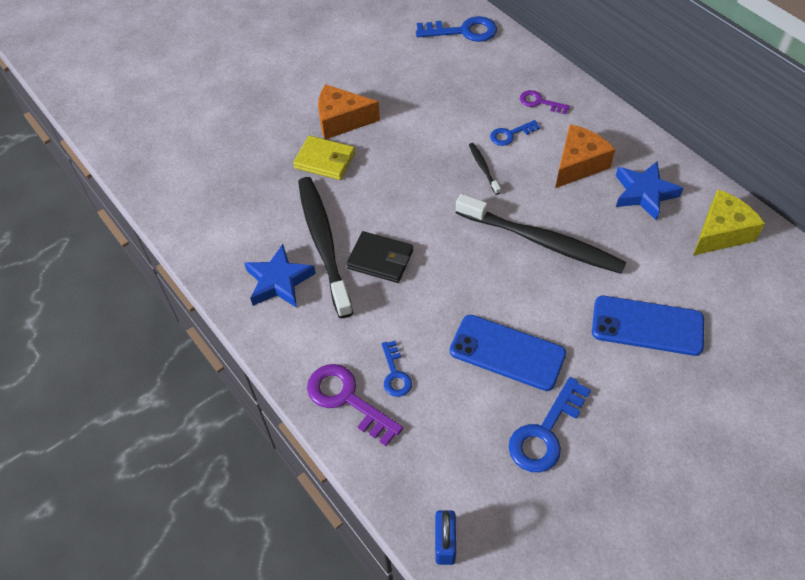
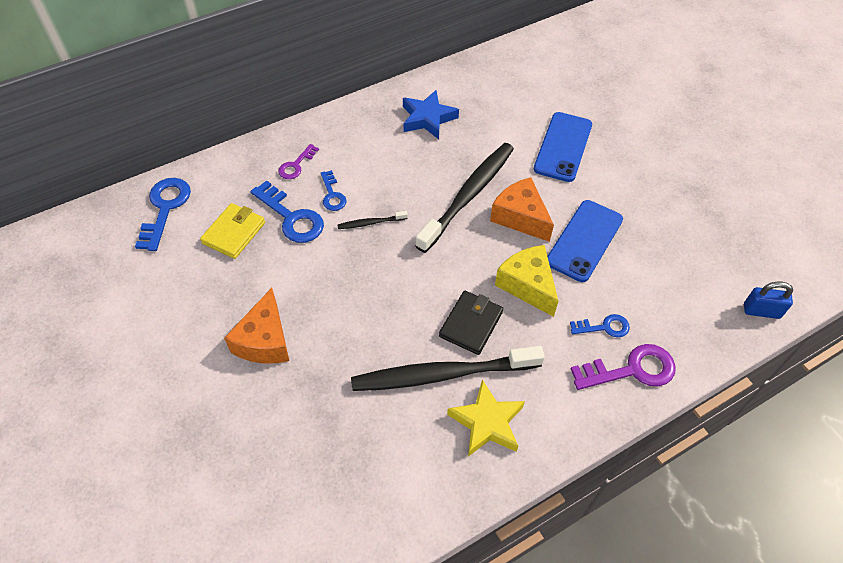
camera: 85 degrees left, 0 degrees up
(279, 281) = (487, 422): blue star -> yellow star
(325, 160) = (322, 363): yellow wallet -> yellow wallet (234, 233)
(347, 399) = (631, 370): purple key -> purple key turned 150 degrees counterclockwise
(545, 432) = (660, 228): blue key -> blue key (291, 217)
(578, 164) = (384, 153): orange cheese -> orange cheese (520, 217)
(721, 233) = (478, 84): yellow cheese -> yellow cheese (527, 285)

